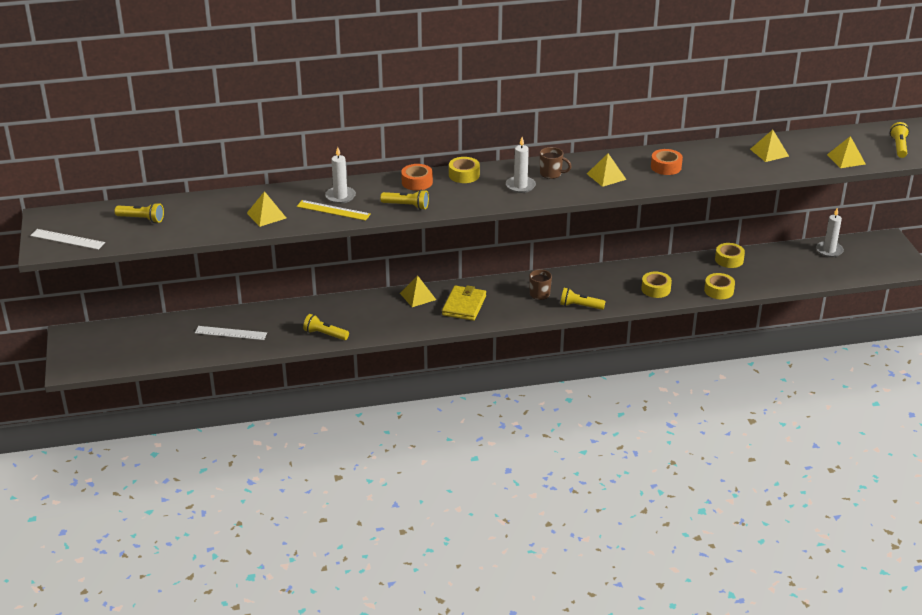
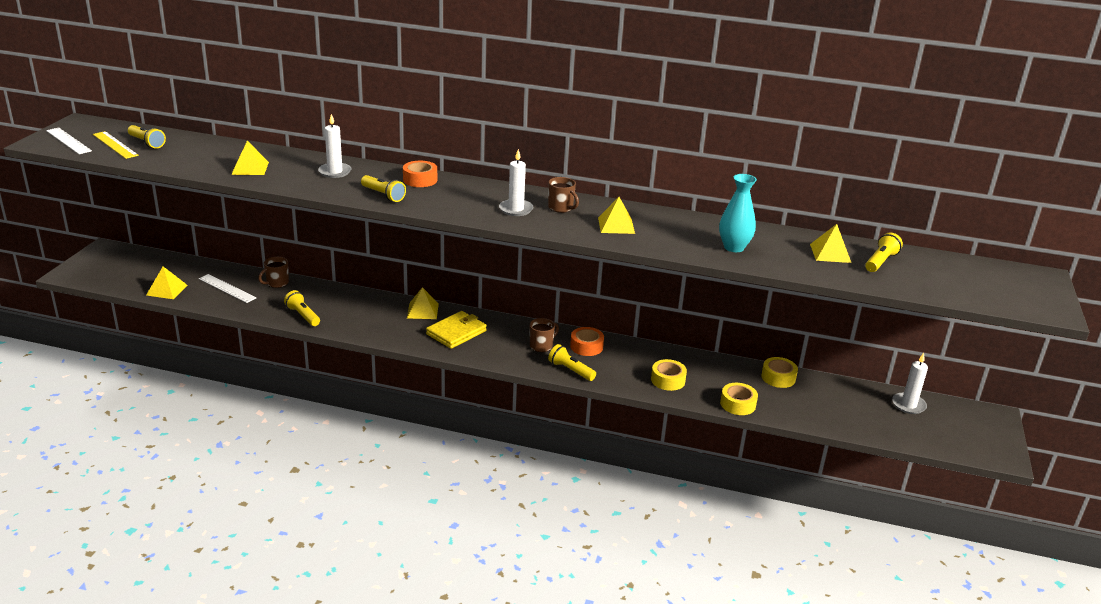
camera: 25 degrees right, 5 degrees down
(268, 313) = (277, 283): none -> brown mug
(333, 210) = (312, 180): yellow ruler -> yellow ruler (115, 145)
(464, 175) = (472, 186): yellow tape -> none
(666, 167) = (692, 234): orange tape -> orange tape (586, 346)
(703, 169) = (734, 247): none -> turquoise vase
(846, 159) = (922, 284): yellow pyramid -> yellow pyramid (167, 290)
(898, 147) = (1006, 290): yellow flashlight -> yellow flashlight (880, 261)

